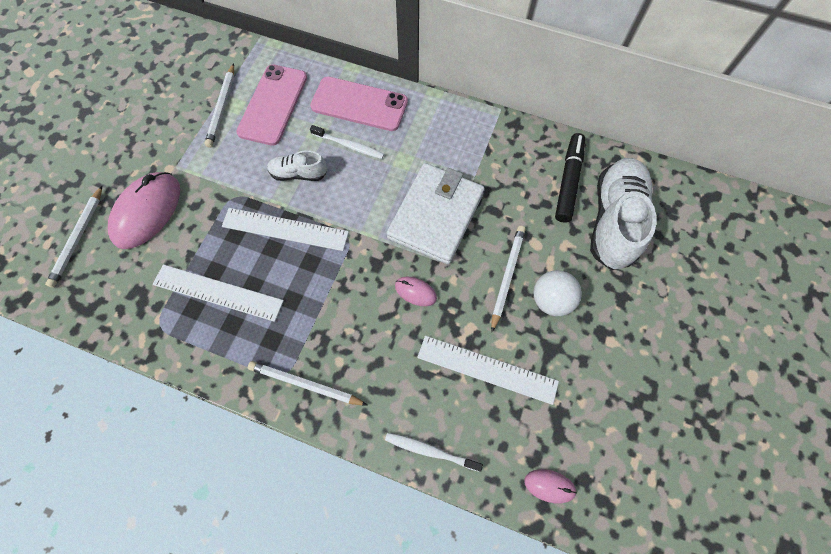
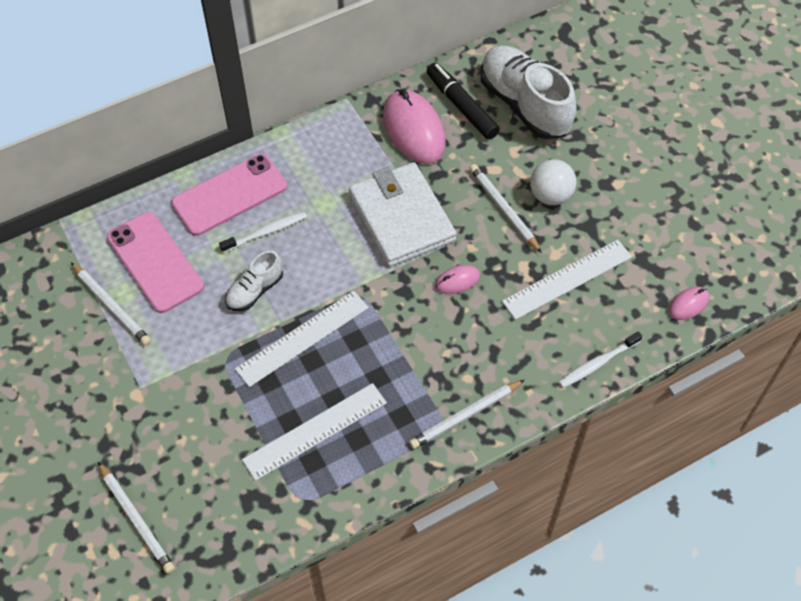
camera: 50 degrees left, 10 degrees down
(147, 212) = (168, 441): pink mouse -> pink mouse (413, 130)

